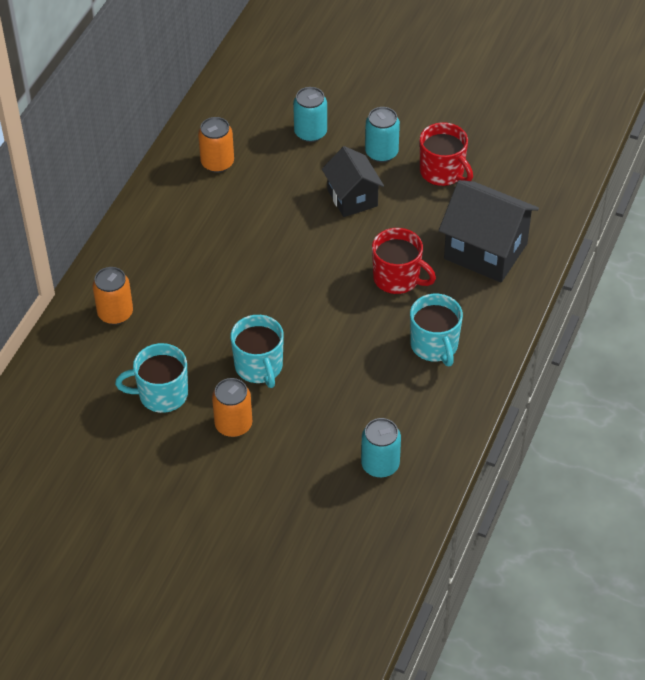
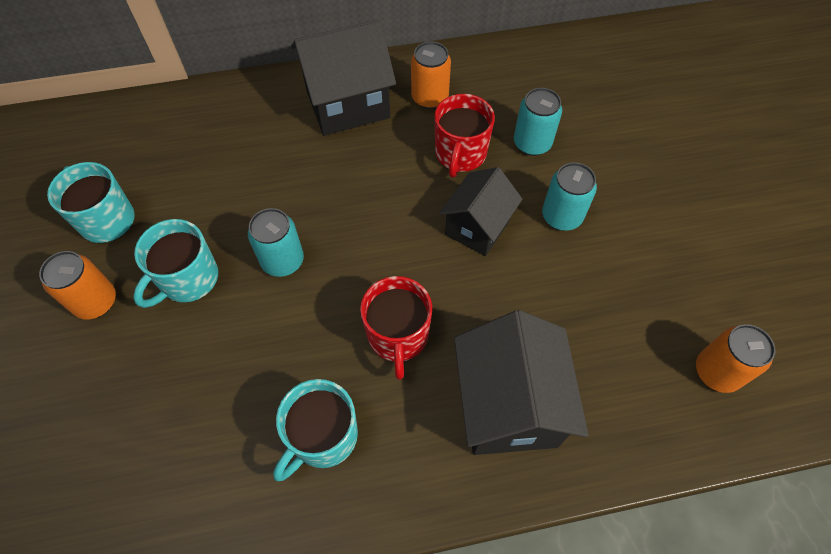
camera: 55 degrees right, 10 degrees up
(115, 313) = (189, 129): orange can -> orange can (717, 372)
(179, 211) = (348, 104): none -> black house
(380, 465) = (104, 486): turquoise can -> turquoise can (283, 261)
(443, 172) = (587, 289): red mug -> red mug (460, 154)

